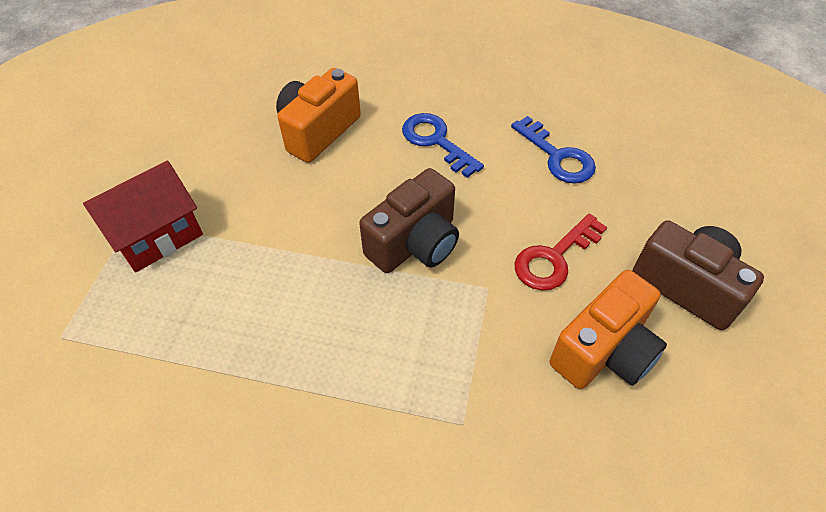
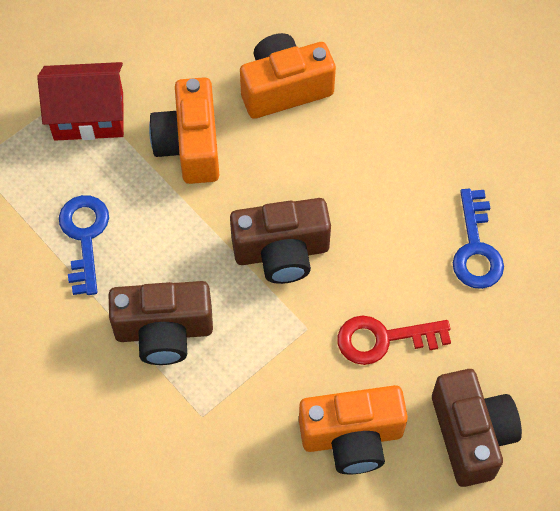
camera: 35 degrees right, 10 degrees up
(270, 209) = (190, 145): none -> orange camera
(365, 371) = (164, 331): none -> brown camera
(436, 141) = (380, 164): blue key -> blue key (84, 237)

